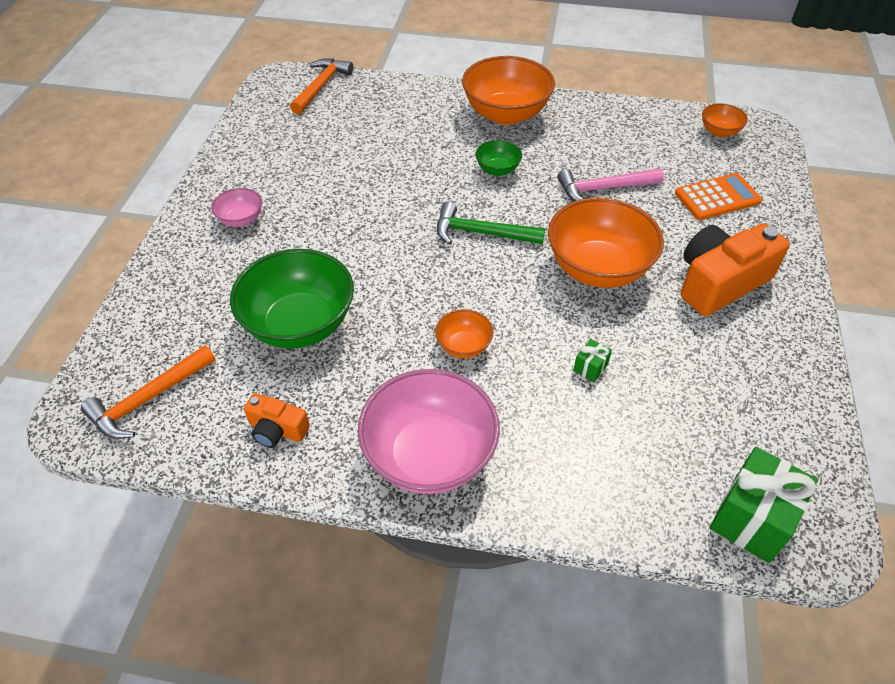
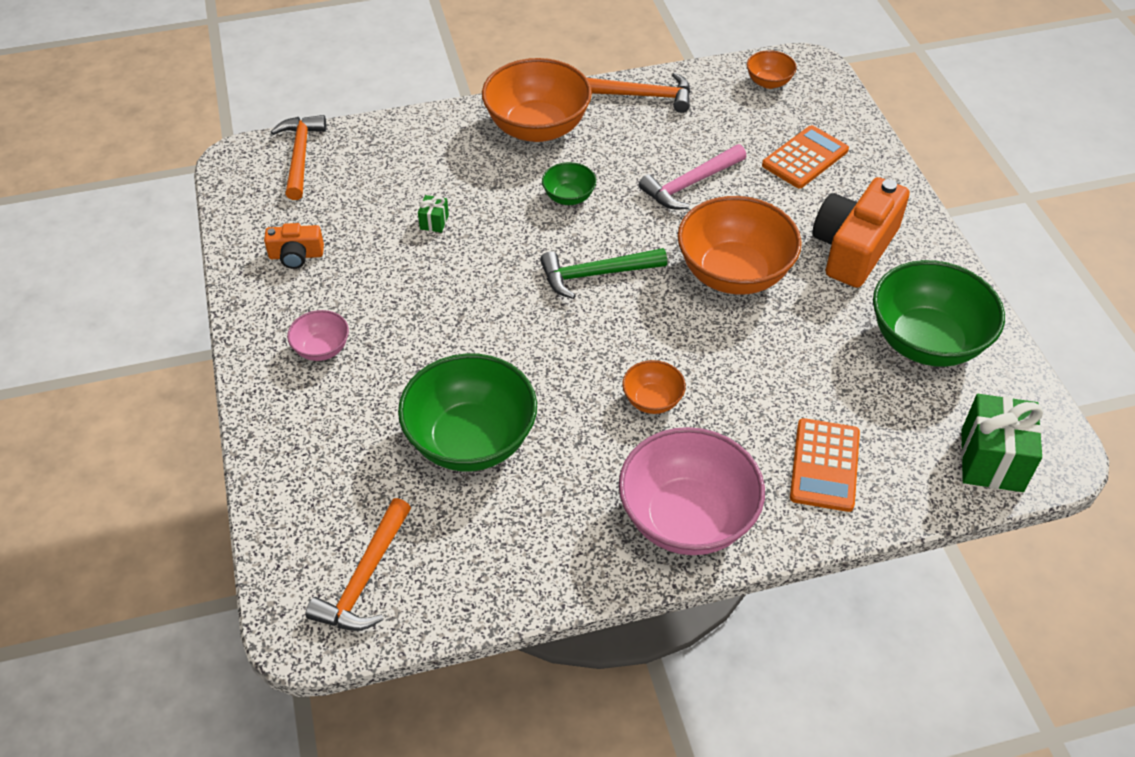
camera: 25 degrees left, 0 degrees up
(277, 430) = (523, 554): orange camera -> orange camera (296, 255)
(582, 458) = (824, 465): none -> orange calculator
(590, 367) = (783, 377): green gift -> green gift (434, 222)
(606, 114) = (644, 96): none -> orange hammer
(744, 384) = (926, 341): none -> green bowl

